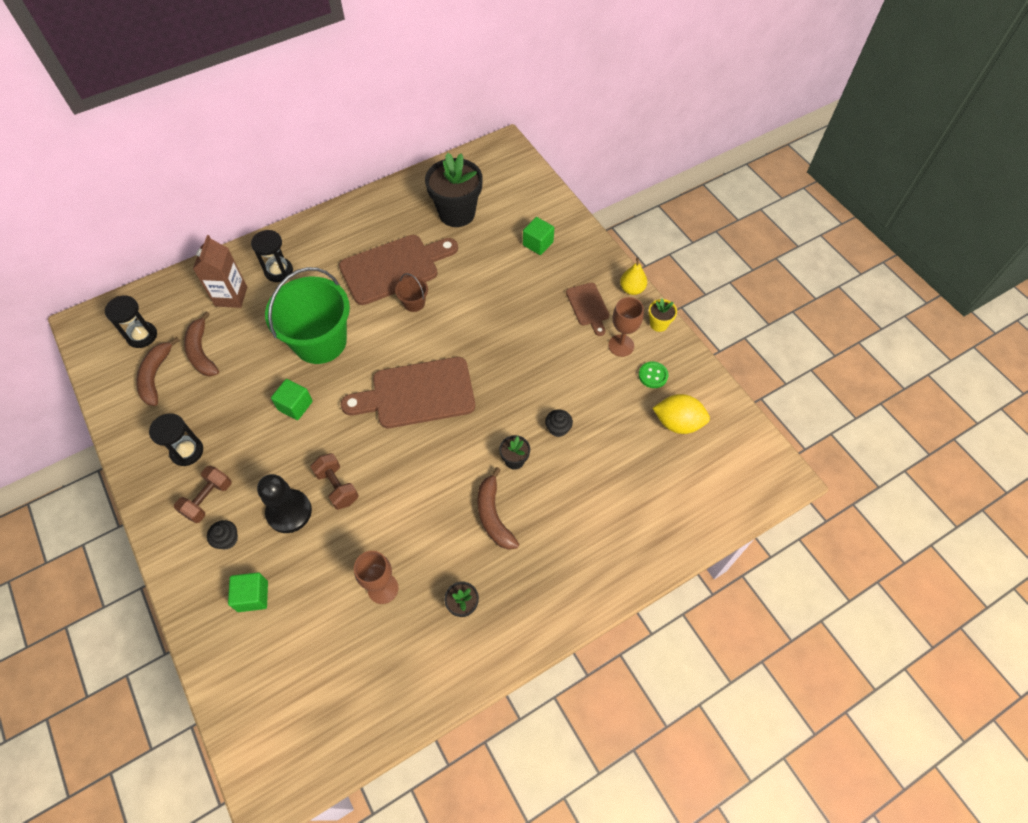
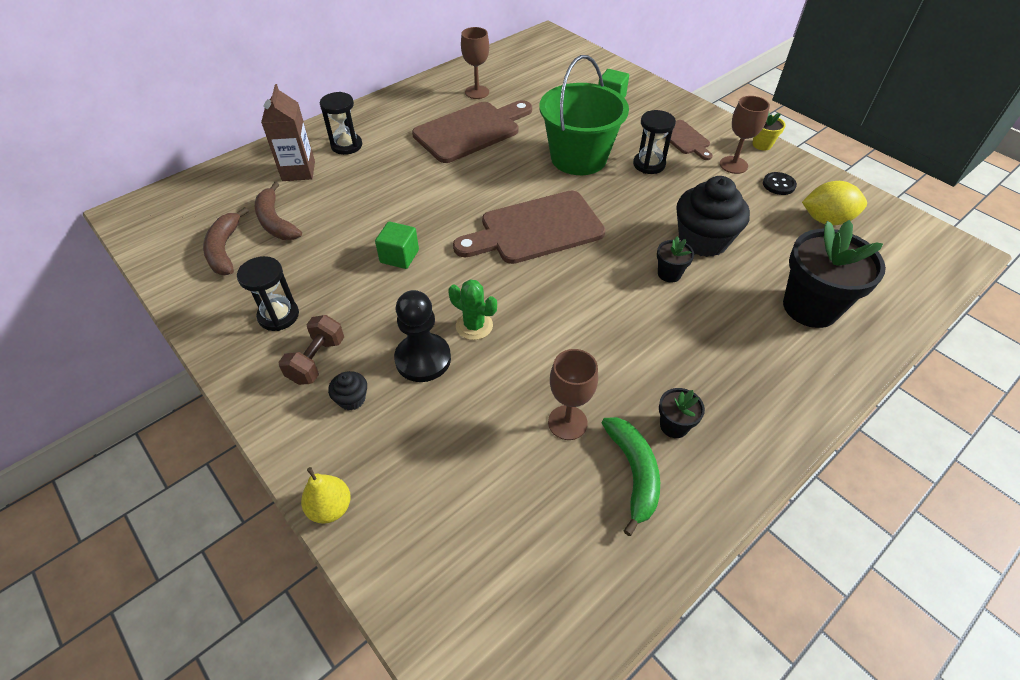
camera: 10 degrees left, 10 degrees down
(142, 336) = (201, 215): black hourglass -> black hourglass (649, 164)
(253, 596) = (402, 457): green cube -> none
(320, 341) = (410, 197): green bucket -> green bucket (578, 158)
(337, 486) = (474, 326): brown dumbbell -> green cactus
(413, 218) = (477, 92): none -> brown goblet
(414, 303) = (502, 155): brown bucket -> none
(417, 640) = (633, 473): none -> green banana
(457, 213) = (520, 84): black flower pot -> black flower pot (810, 307)
(493, 515) = (669, 328): brown banana -> none
(558, 428) = (703, 240): black cupcake -> black cupcake, size x2.25
(632, 289) = (721, 121): yellow pear -> yellow pear (330, 507)
(653, 375) = (778, 185): green button -> black button

